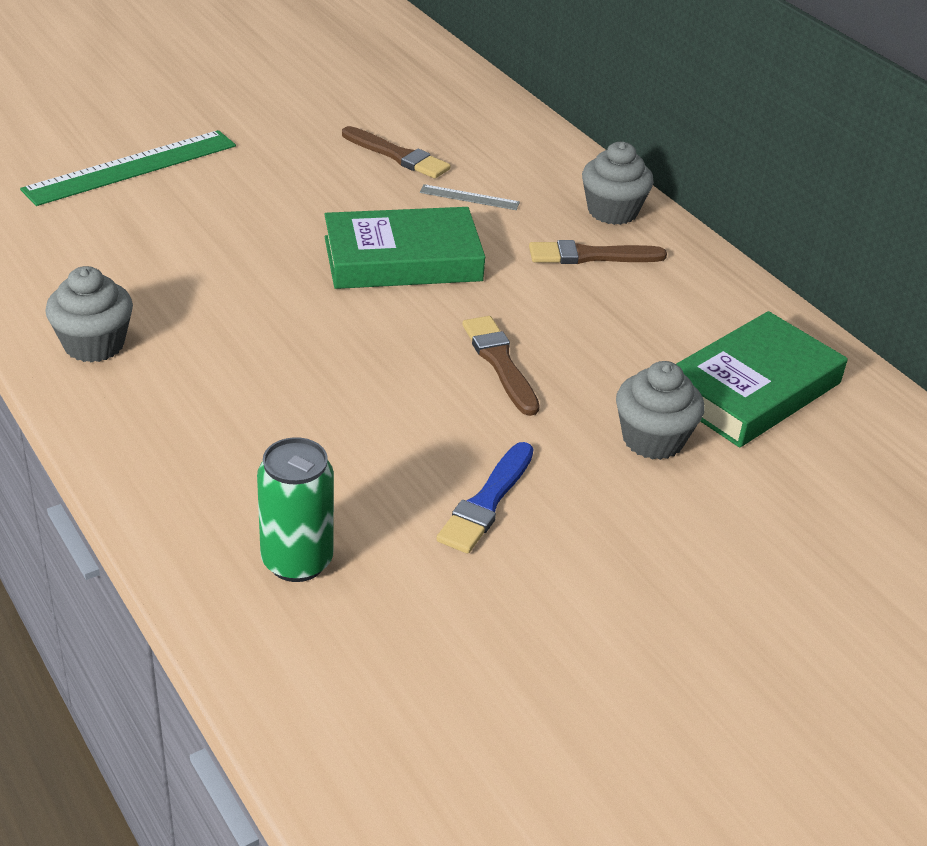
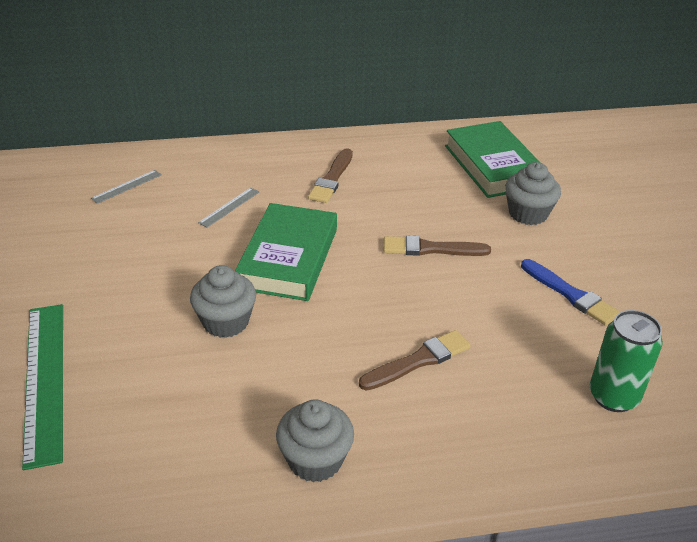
camera: 65 degrees left, 0 degrees up
(397, 155) = (148, 224): brown brush -> brown brush (418, 361)
(454, 125) = (127, 186): none -> grey ruler
(612, 211) = (286, 155): grey cupcake -> grey cupcake (225, 322)

